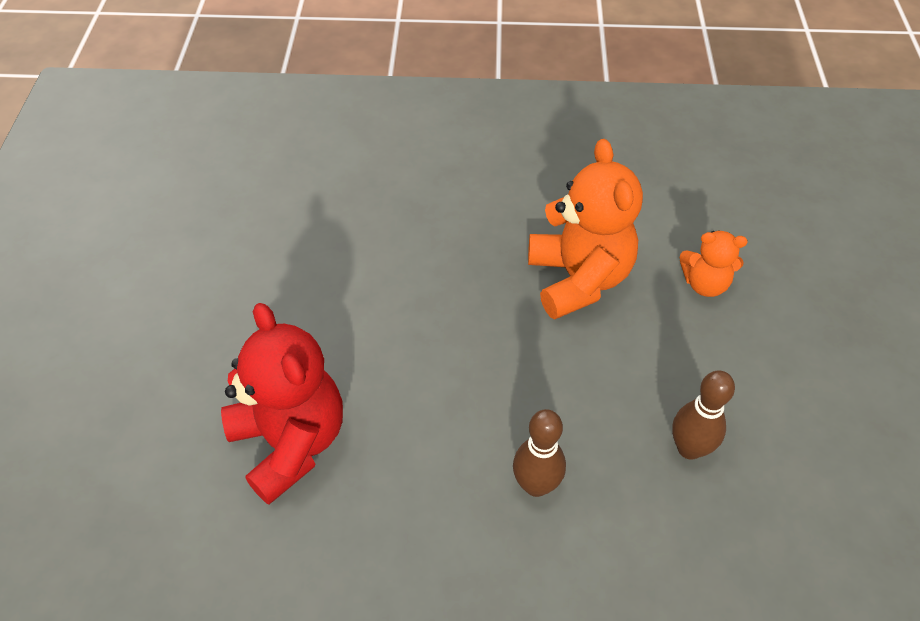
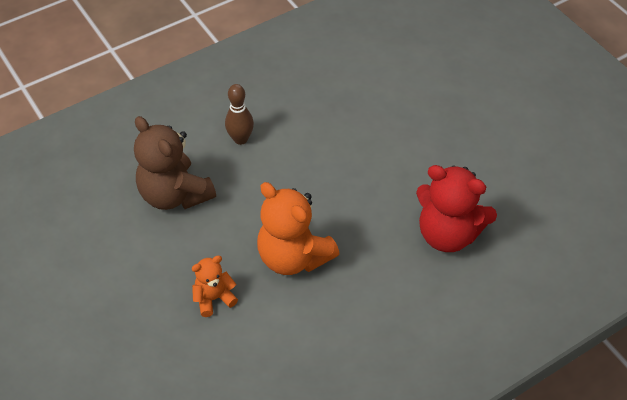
camera: 145 degrees right, 0 degrees up
(290, 442) = (367, 96): red teddy bear -> red teddy bear (448, 234)
(689, 448) = (175, 194): brown bowling pin -> brown teddy bear

